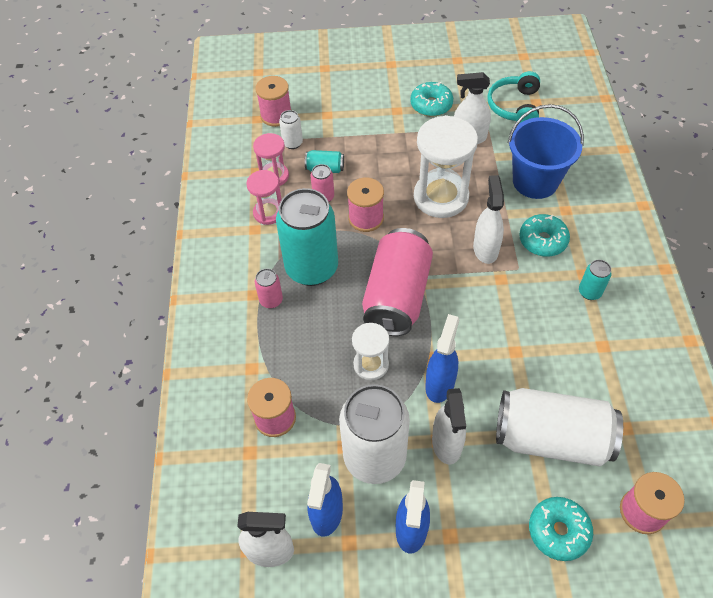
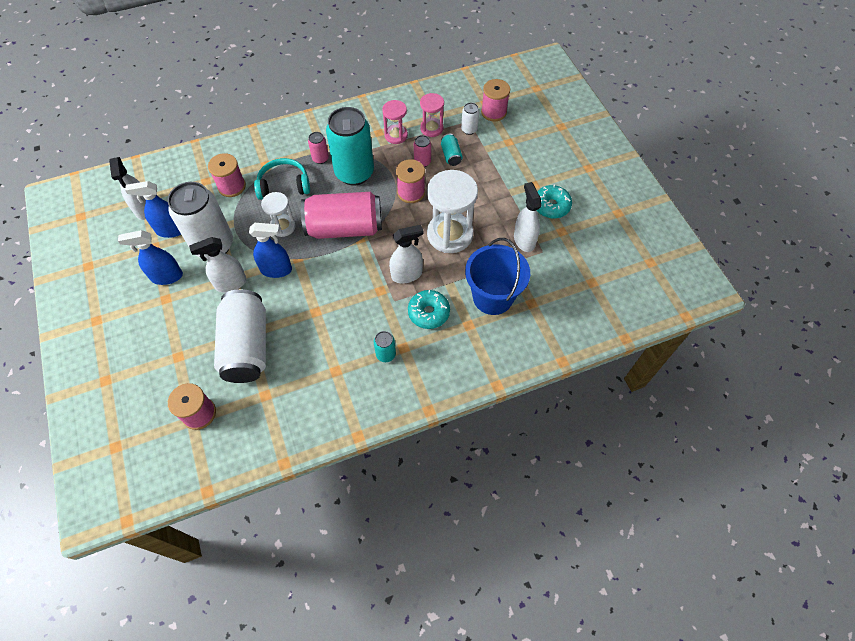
camera: 70 degrees right, 5 degrees up
(514, 106) = (578, 266): turquoise headphones -> turquoise headphones (284, 185)
(558, 531) = (177, 361): turquoise donut -> none

